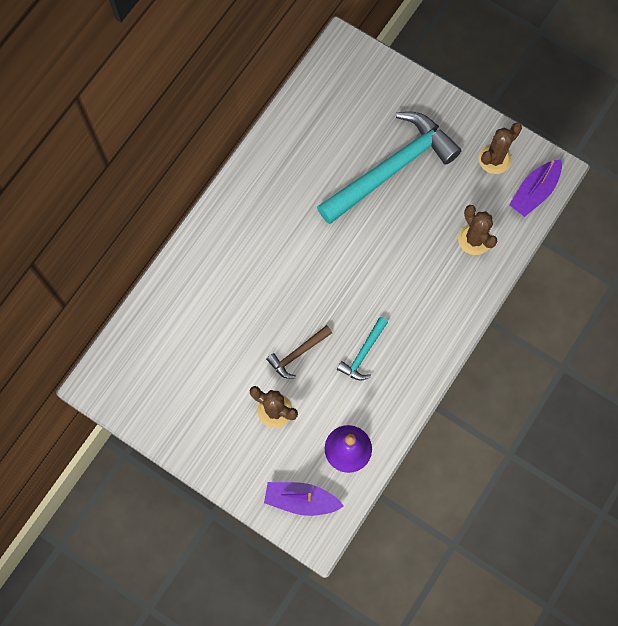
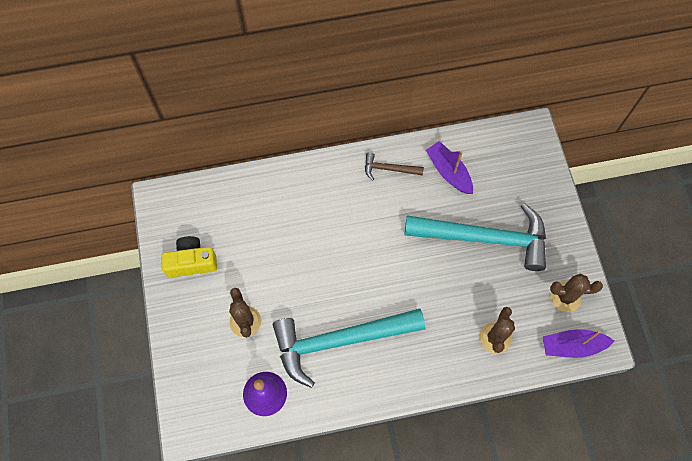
camera: 45 degrees right, 5 degrees down
(180, 407) = (191, 262): none -> yellow camera
(298, 354) = (297, 299): brown hammer -> brown hammer (389, 169)
(301, 500) = (200, 396): purple boat -> purple boat (448, 172)
(363, 353) = (340, 341): turquoise hammer -> turquoise hammer, size x2.30

